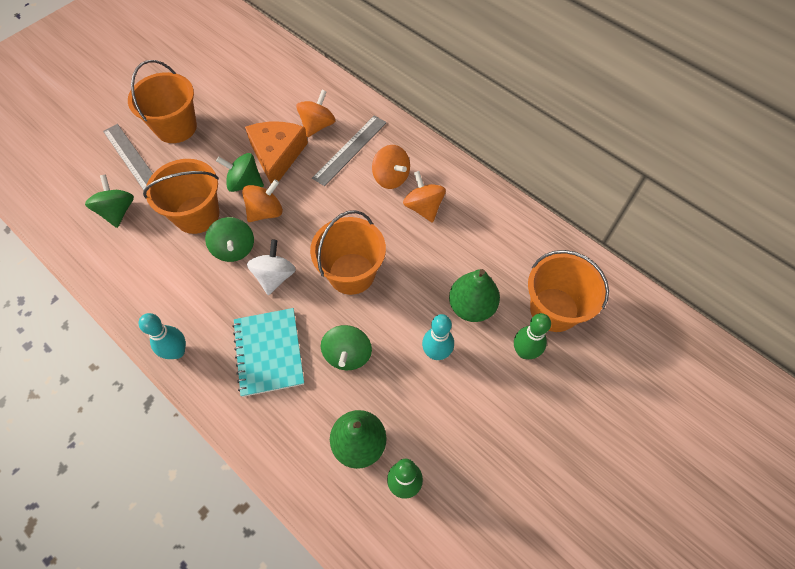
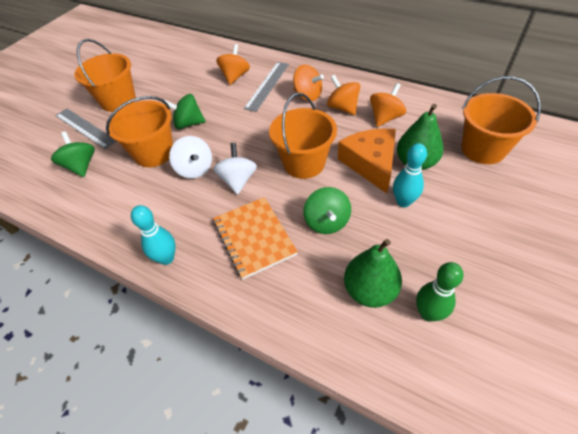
camera: 10 degrees left, 10 degrees down
(234, 249) = (195, 169): green spinning top -> white spinning top
(266, 212) = (213, 138): orange spinning top -> orange spinning top (385, 118)
(269, 352) = (254, 238): turquoise notebook -> orange notebook
(277, 155) = (209, 101): orange cheese -> orange cheese (370, 163)
(524, 352) = (476, 183): green bowling pin -> none

